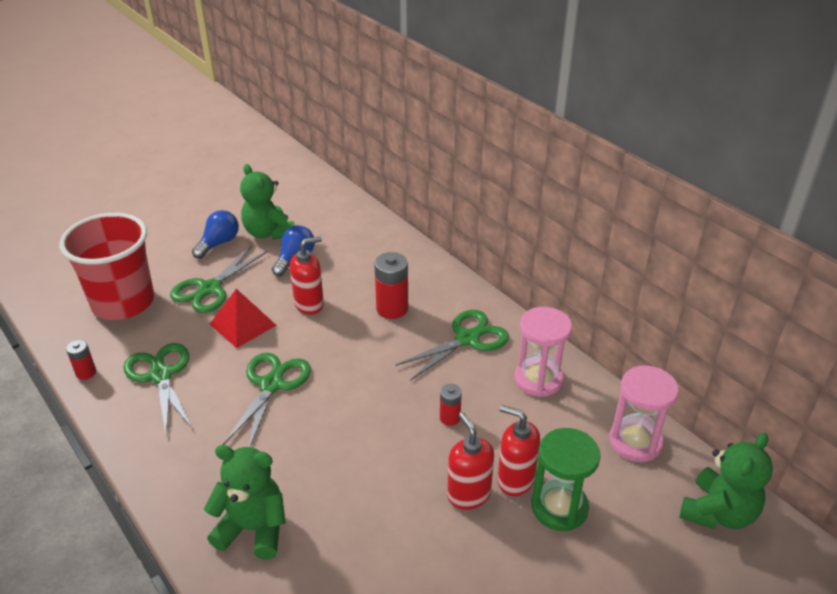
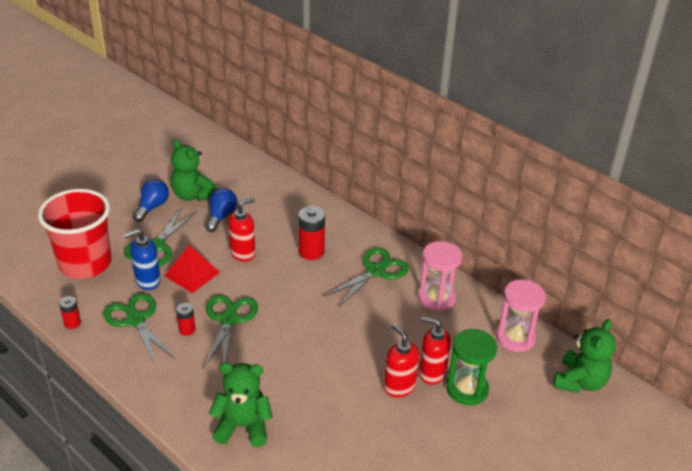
camera: 10 degrees left, 0 degrees up
(188, 329) = (147, 281): none -> blue soap dispenser
(450, 418) = (374, 332): red battery -> red battery (187, 329)

